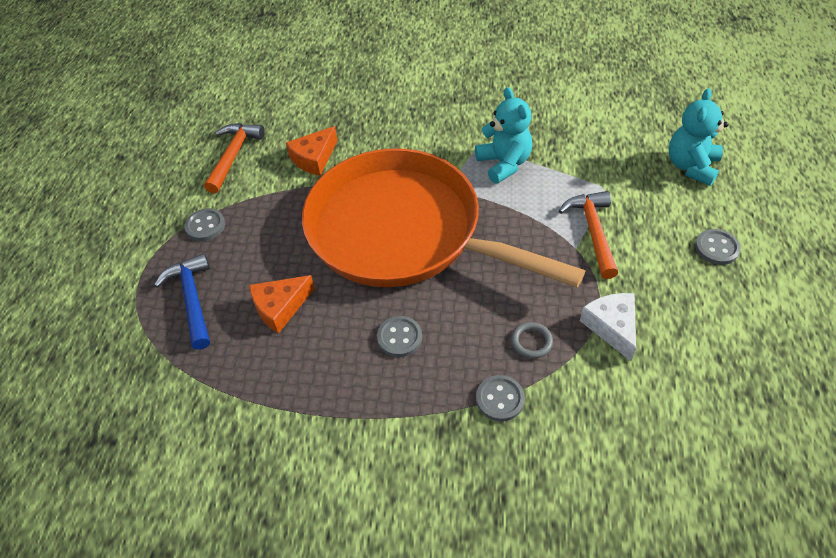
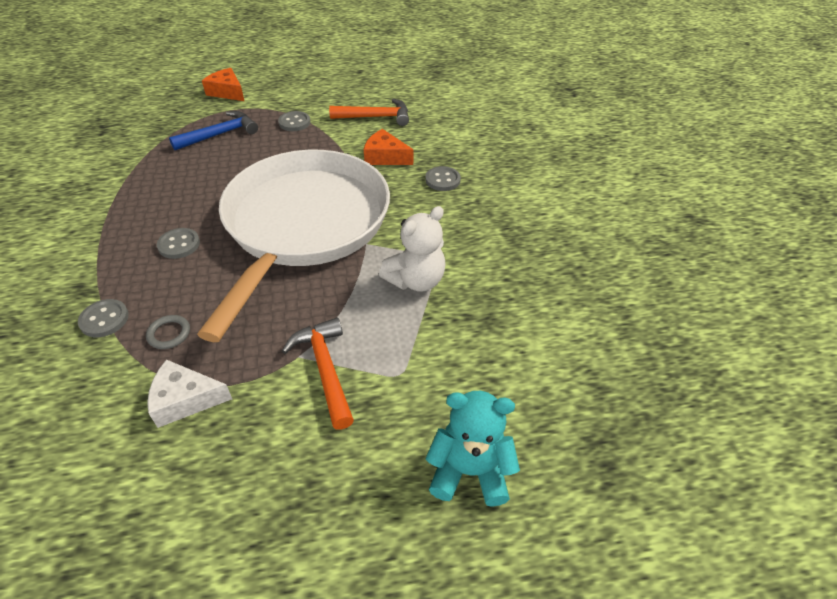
camera: 70 degrees right, 5 degrees down
(280, 307) = (212, 175): orange cheese -> orange cheese (227, 92)
(402, 231) = (304, 224): orange pan -> white pan
(504, 164) = (416, 280): turquoise teddy bear -> white teddy bear
(593, 232) = (325, 369): orange hammer -> orange hammer turned 90 degrees counterclockwise
(612, 327) = (185, 399): white cheese -> white cheese turned 150 degrees counterclockwise
(716, 248) = (316, 508): grey button -> grey button (442, 180)

